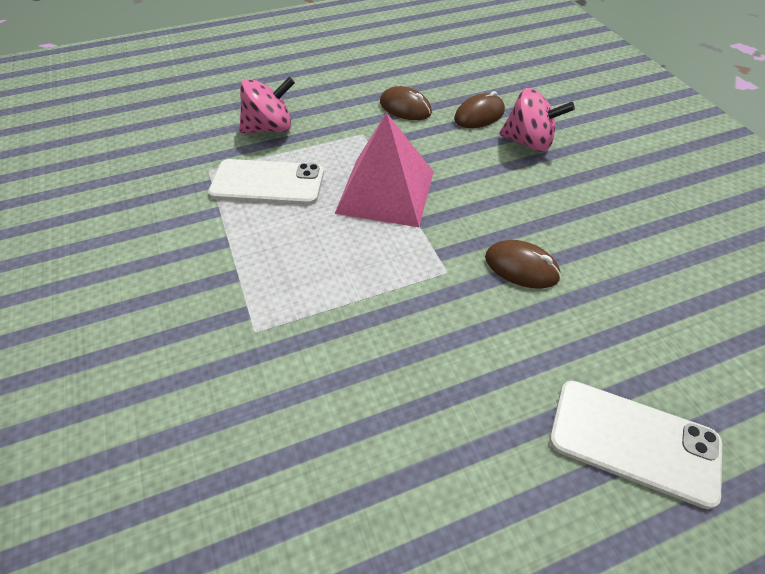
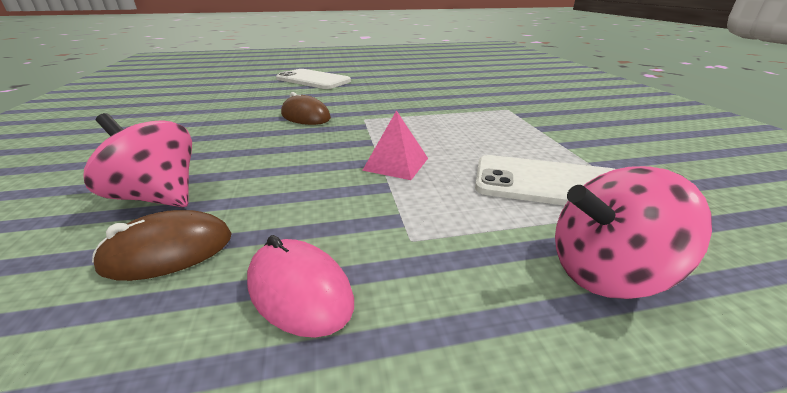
camera: 170 degrees left, 20 degrees down
(385, 191) = (396, 164): pink pyramid -> pink pyramid, size x0.51
(405, 108) = (299, 290): brown mouse -> pink mouse

